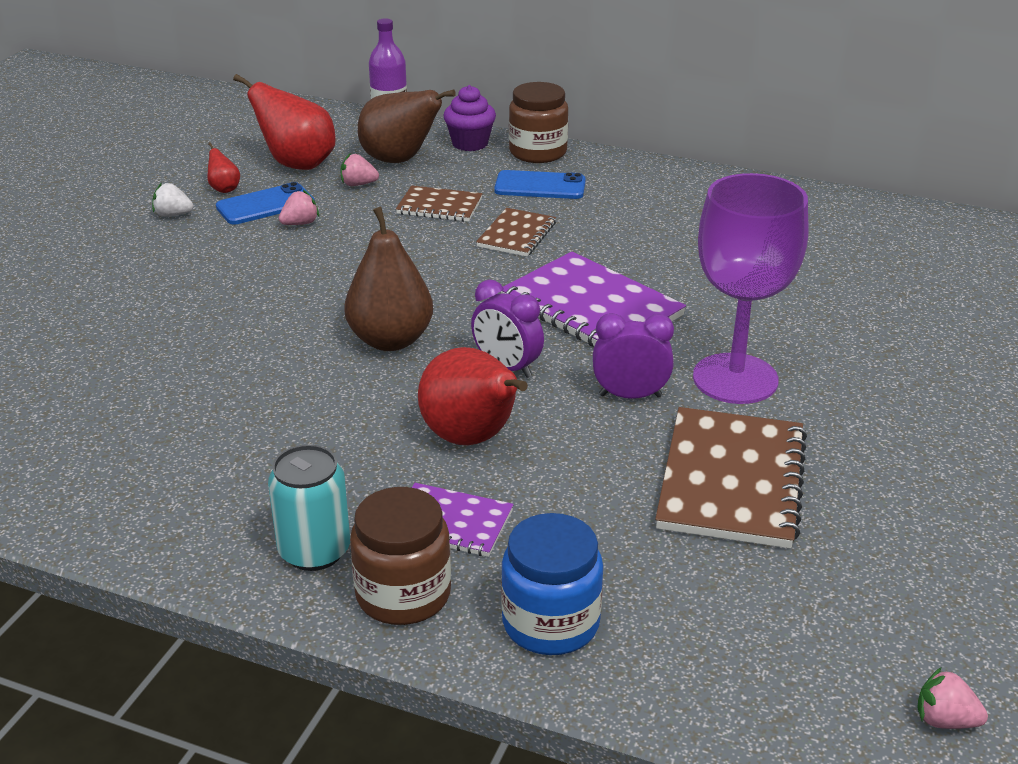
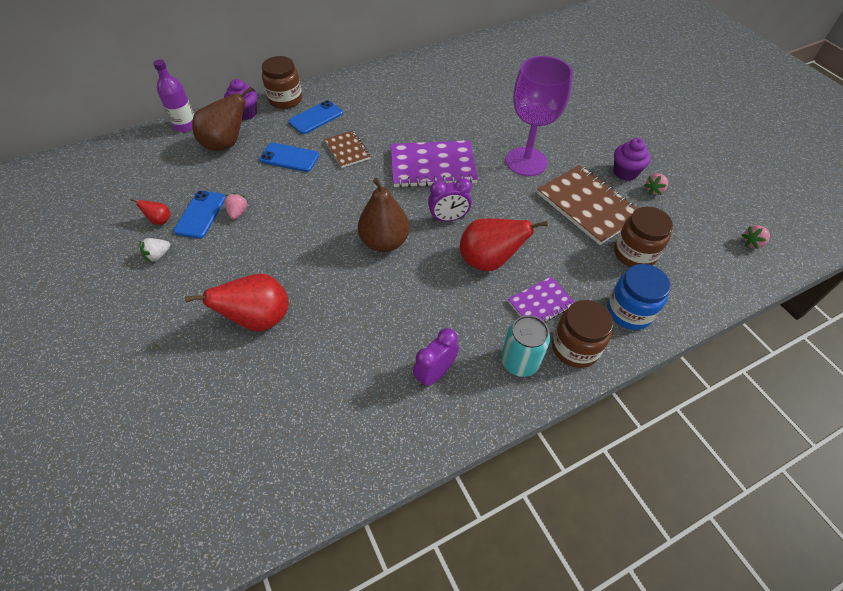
camera: 50 degrees left, 20 degrees up
(297, 164) = (175, 180): red pear -> red pear (259, 319)
(358, 184) = (229, 171): pink strawberry -> pink strawberry (654, 190)
(439, 206) = (289, 158): brown notebook -> blue phone
(630, 396) = (507, 196): purple clock -> purple clock (435, 373)
(693, 577) = (634, 253): none -> brown jar
(880, 486) = (625, 172): none -> purple cupcake

